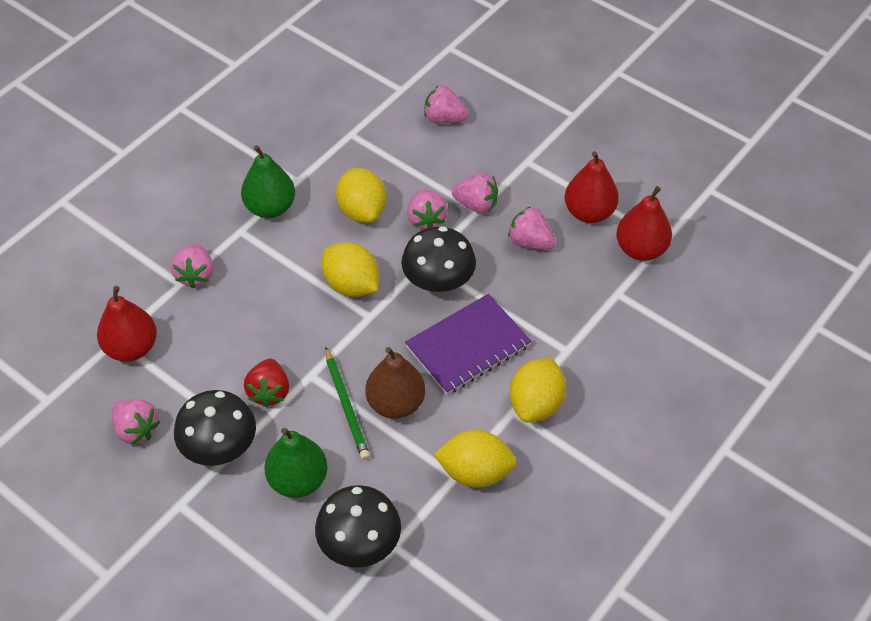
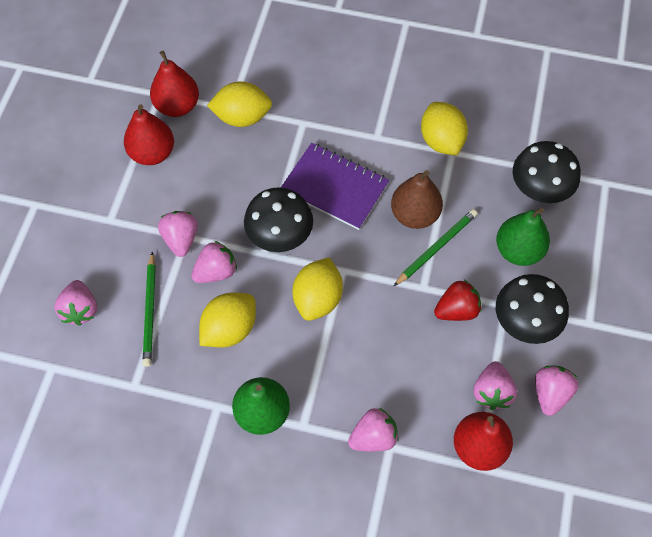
camera: 115 degrees left, 10 degrees up
(414, 163) = (150, 311): none -> green pencil
(530, 242) = (205, 184): pink strawberry -> pink strawberry (491, 392)
(536, 404) = (362, 125): yellow lemon -> yellow lemon (242, 117)

